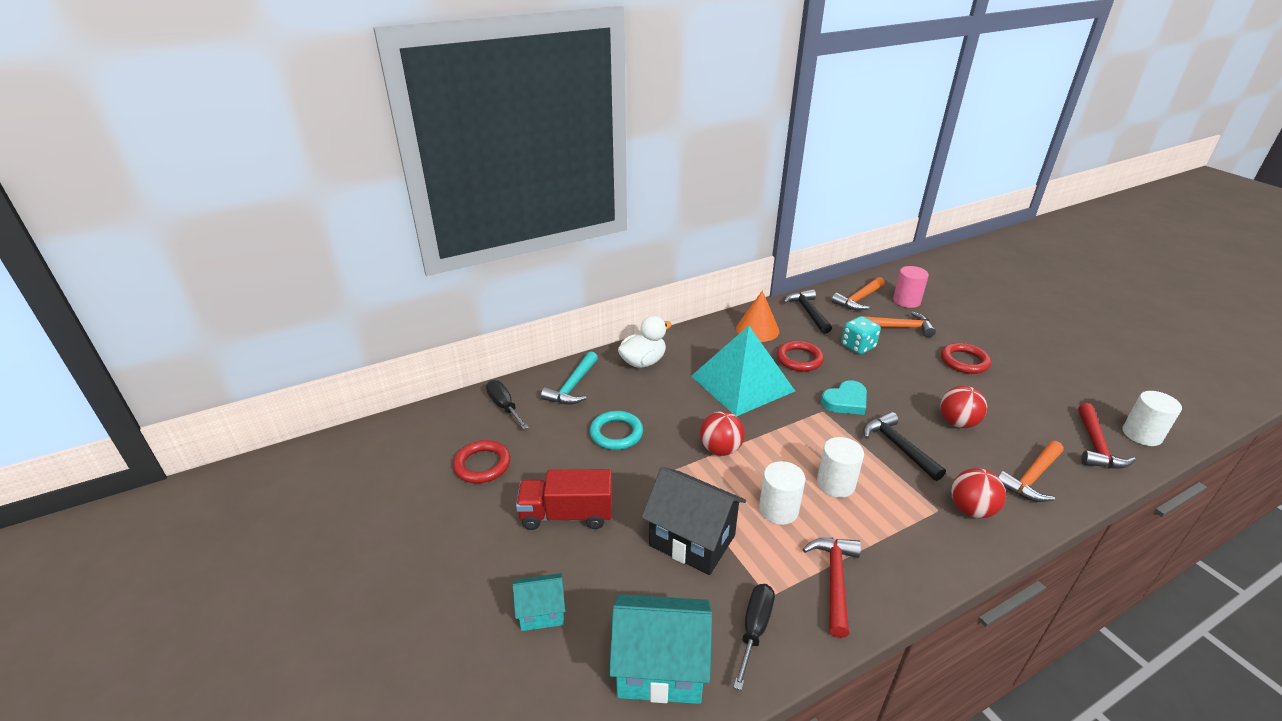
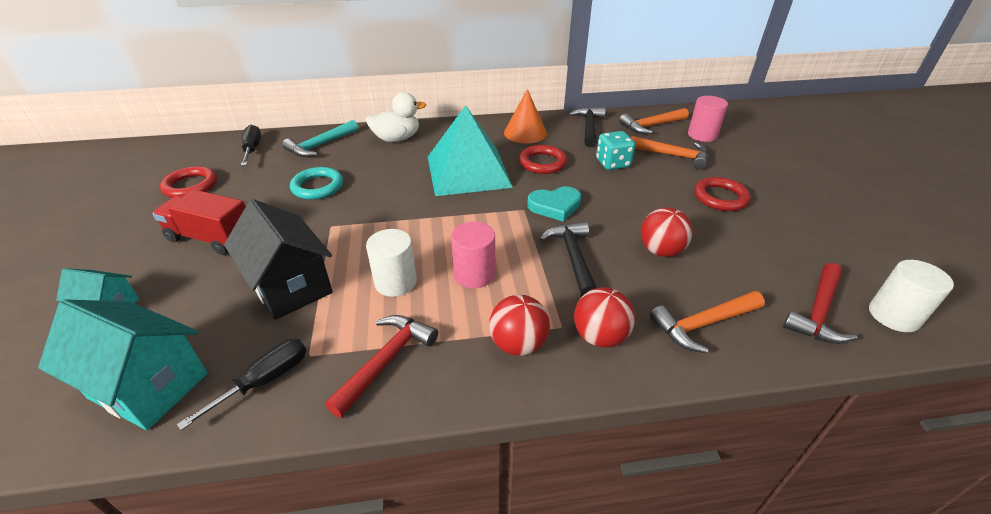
camera: 20 degrees right, 5 degrees up
(720, 449) = (394, 219): red ball -> red ball (518, 344)
(835, 484) = (474, 274): white cylinder -> pink cylinder

